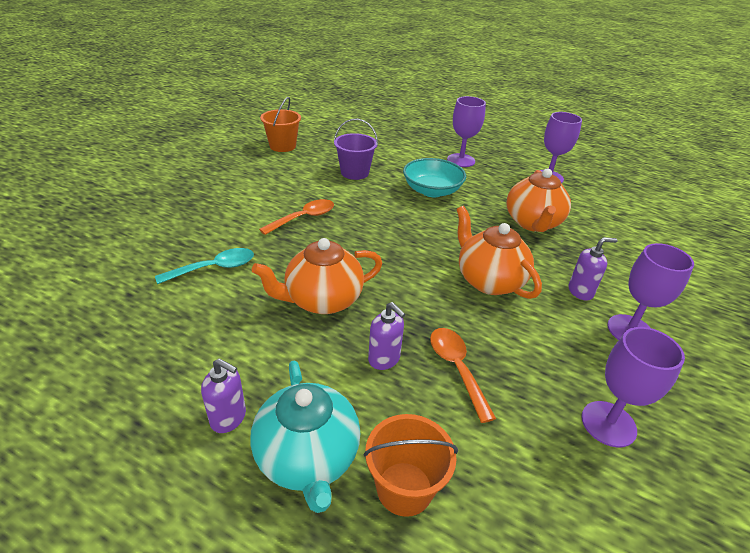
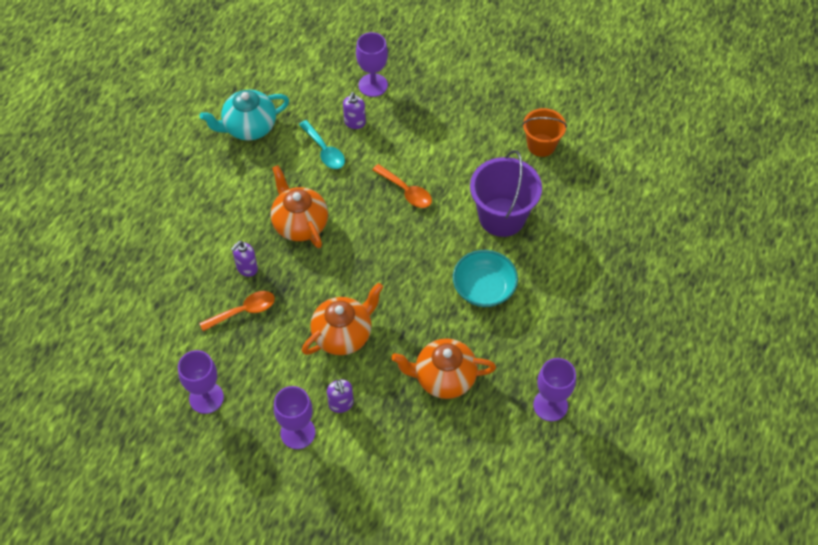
camera: 85 degrees right, 20 degrees up
(228, 418) = (193, 197): purple soap dispenser -> purple soap dispenser (354, 123)
(308, 458) = (171, 240): turquoise teapot -> turquoise teapot (249, 127)
(354, 173) = (502, 217): purple bucket -> purple bucket, size x1.58
(404, 488) = (156, 286): orange bucket -> none
(461, 160) = (564, 315): purple goblet -> purple goblet (373, 85)

